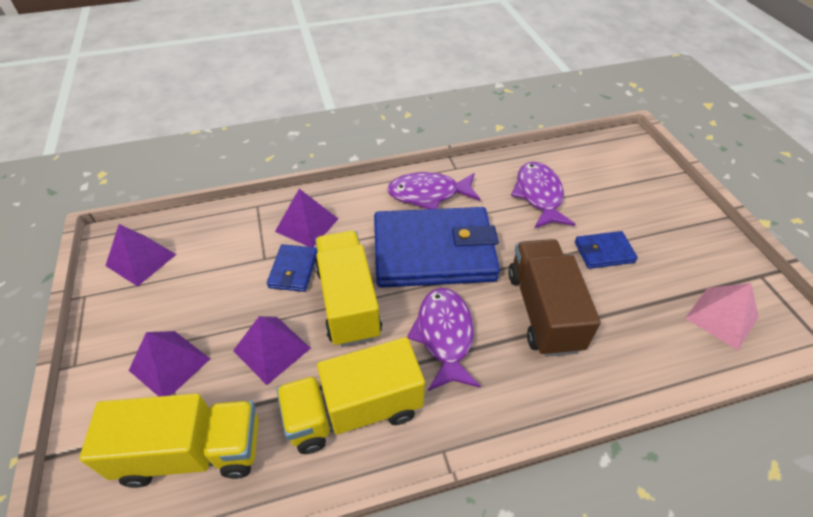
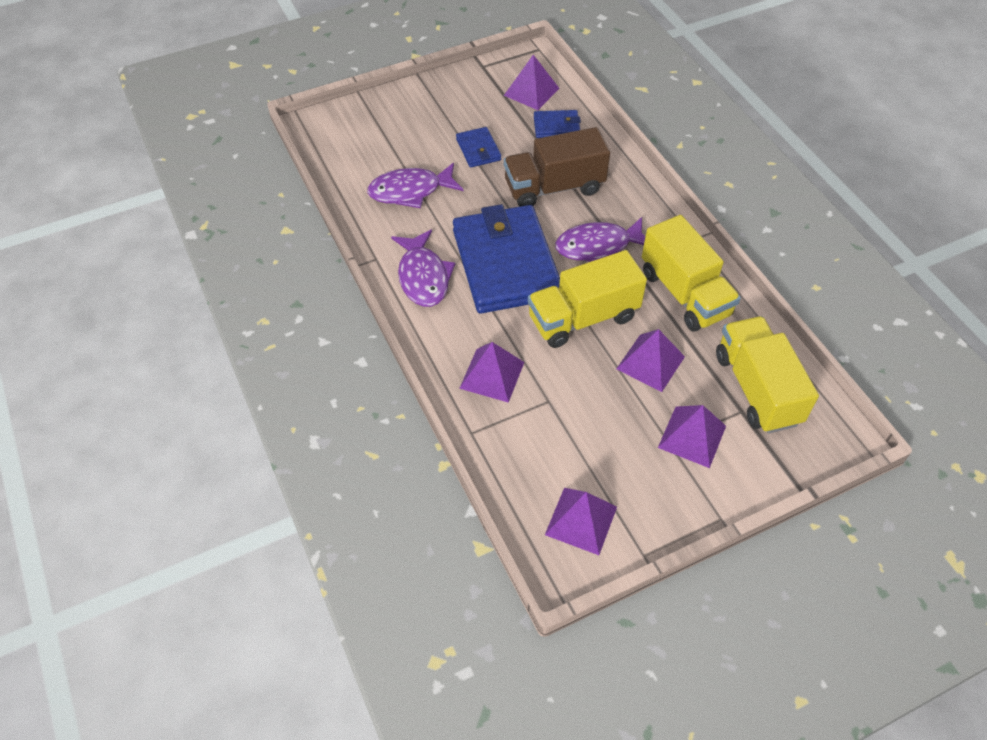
camera: 100 degrees left, 5 degrees up
(293, 270) = (557, 370): blue wallet -> blue wallet (556, 126)
(721, 317) = (531, 91): pink pyramid -> purple pyramid

